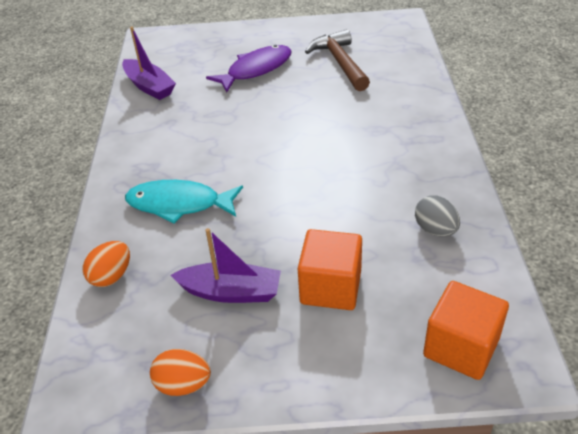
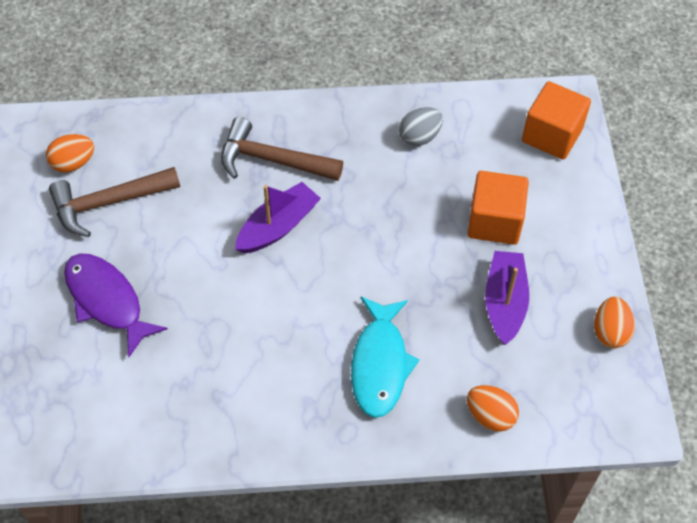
camera: 95 degrees left, 15 degrees up
(149, 86) = (127, 436): purple boat -> purple boat (278, 226)
(374, 45) = (73, 163): none -> orange egg
(391, 136) = (272, 160): none -> brown hammer

